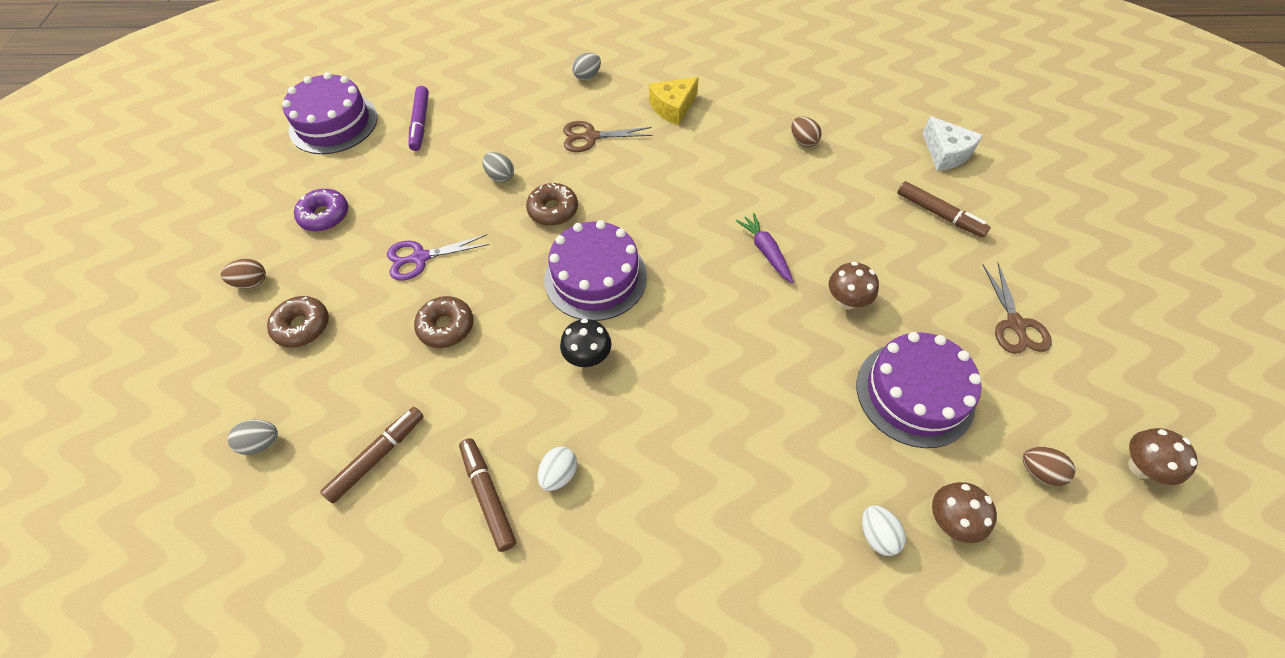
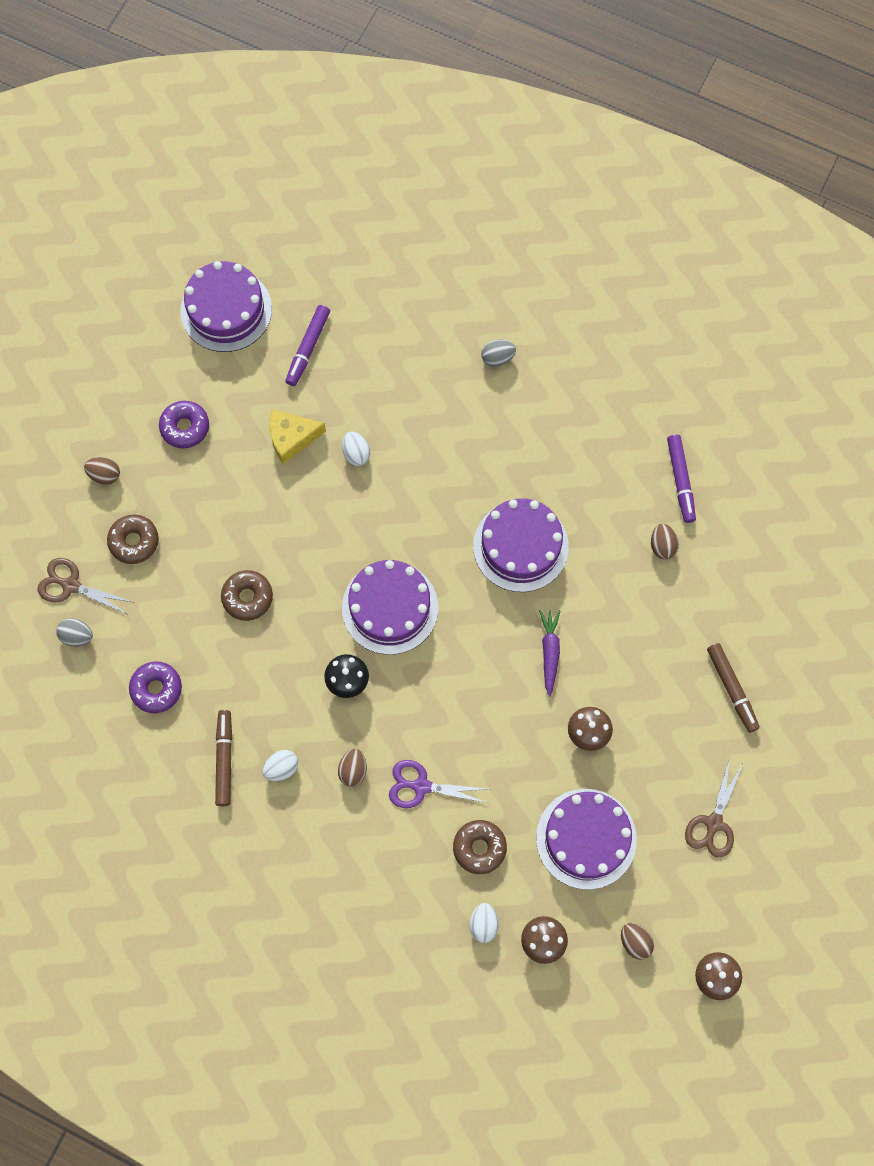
camera: 25 degrees right, 15 degrees up
(377, 456) = (156, 689): brown marker -> purple donut
(420, 258) = (251, 515): purple scissors -> purple scissors (421, 786)
(500, 176) = (356, 453): grey egg -> white egg
(553, 210) = (386, 516): brown donut -> brown donut (479, 848)
(591, 137) = (462, 443): brown scissors -> brown scissors (70, 585)
(639, 439) = (353, 770): none -> brown egg
(673, 107) = (561, 442): yellow cheese -> yellow cheese (292, 438)
(686, 186) = (520, 546): none -> purple cake
(784, 97) = (680, 481): none -> purple marker
(946, 153) = (790, 625): white cheese -> none

